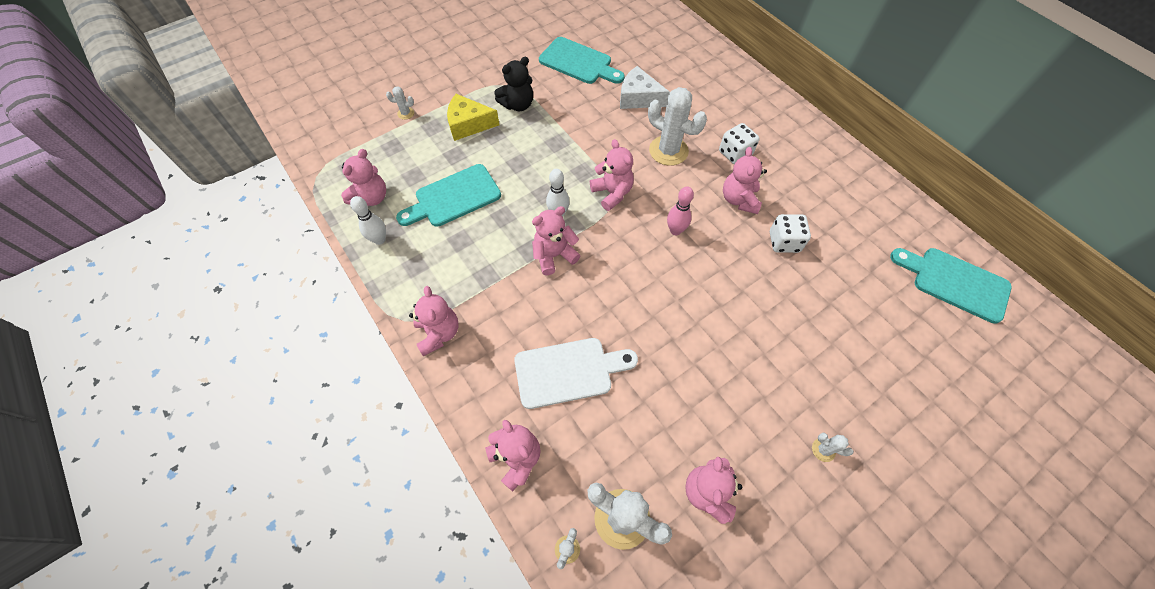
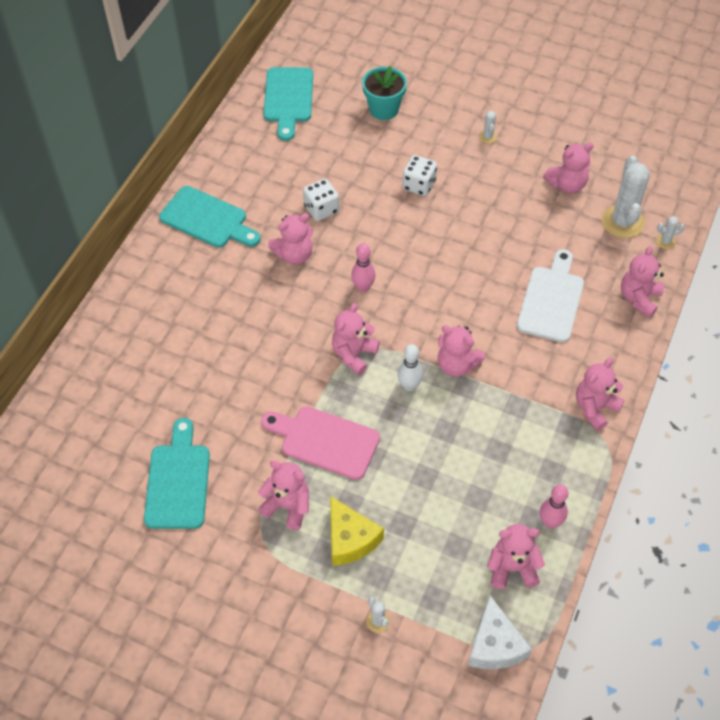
camera: 120 degrees left, 5 degrees down
(379, 239) = (550, 522): white bowling pin -> pink bowling pin
(454, 197) = (455, 488): turquoise cutting board -> turquoise cutting board (207, 219)
(518, 105) = (288, 506): black teddy bear -> pink teddy bear
(550, 143) = (325, 441): none -> pink cutting board
(568, 371) = (551, 300): white cutting board -> white cutting board turned 60 degrees clockwise
(638, 98) = (204, 392): white cheese -> white cheese (495, 645)
(668, 151) = (267, 332): white cactus -> none
(735, 153) = (236, 278): white dice -> white dice (419, 185)
(909, 363) = (383, 109): none -> turquoise flower pot

